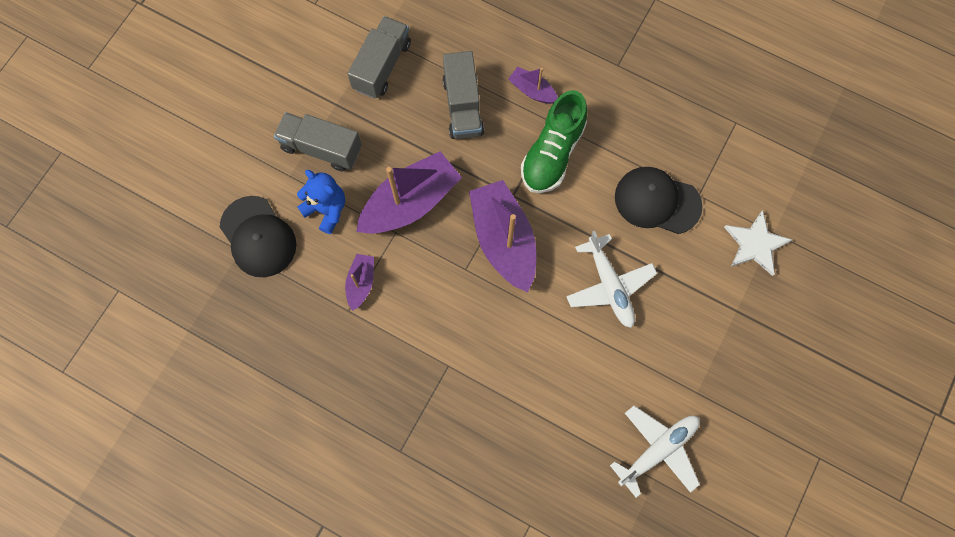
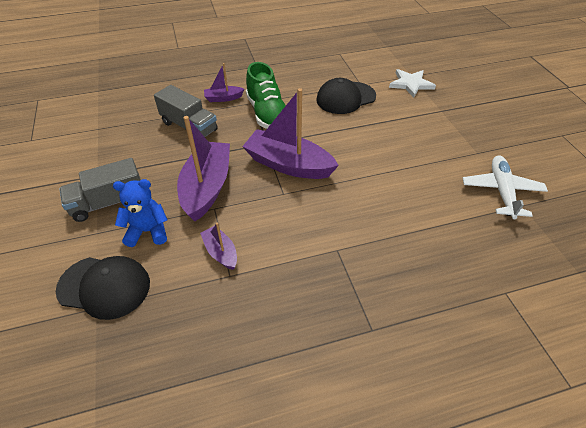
camera: 45 degrees left, 25 degrees down
(382, 66) = (113, 140): grey truck -> none
(609, 286) = (372, 143): white plane -> none

